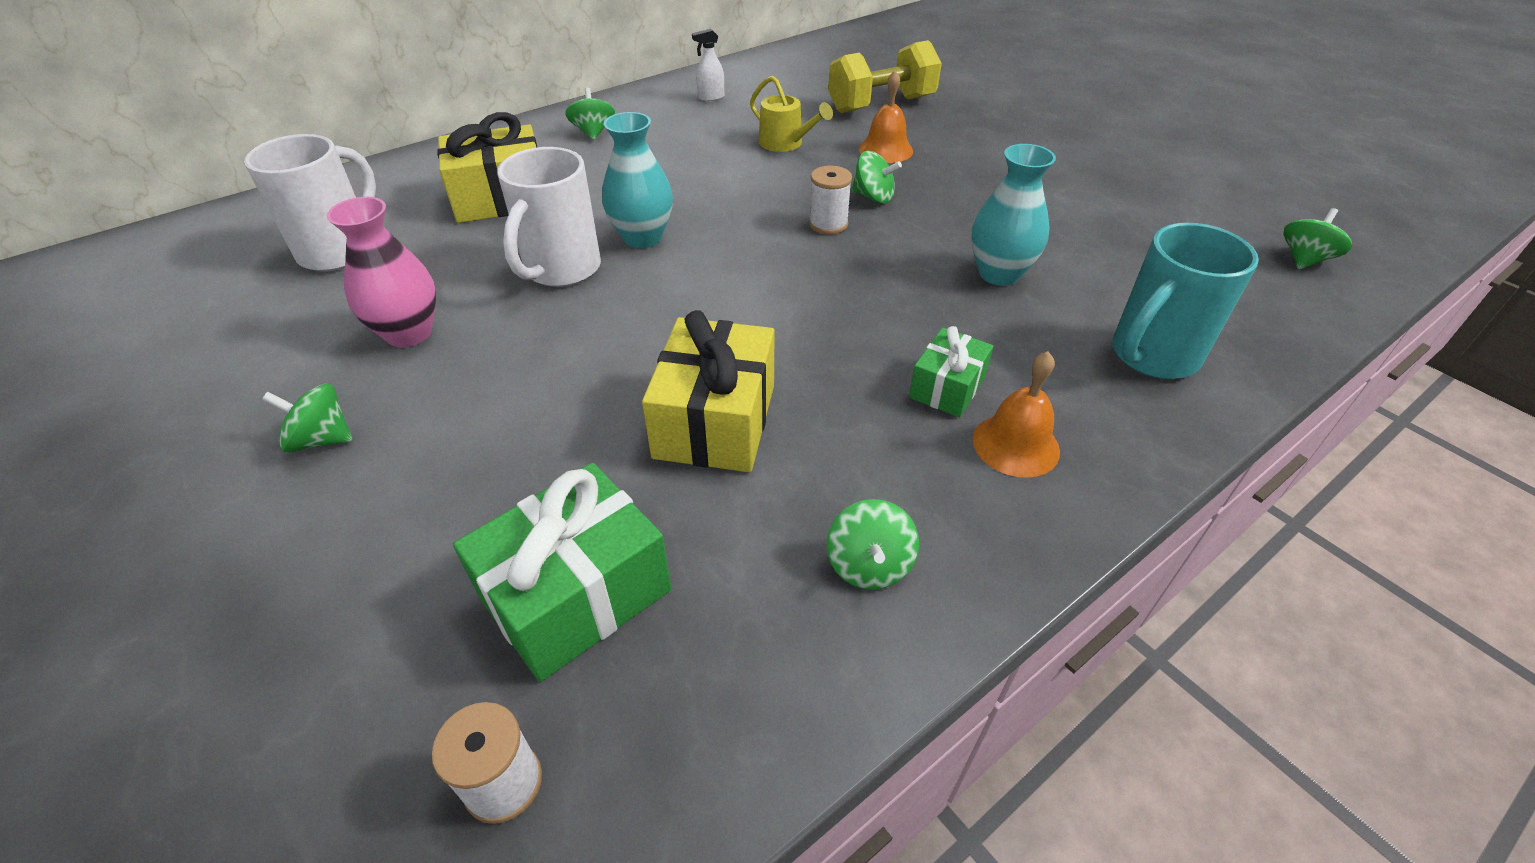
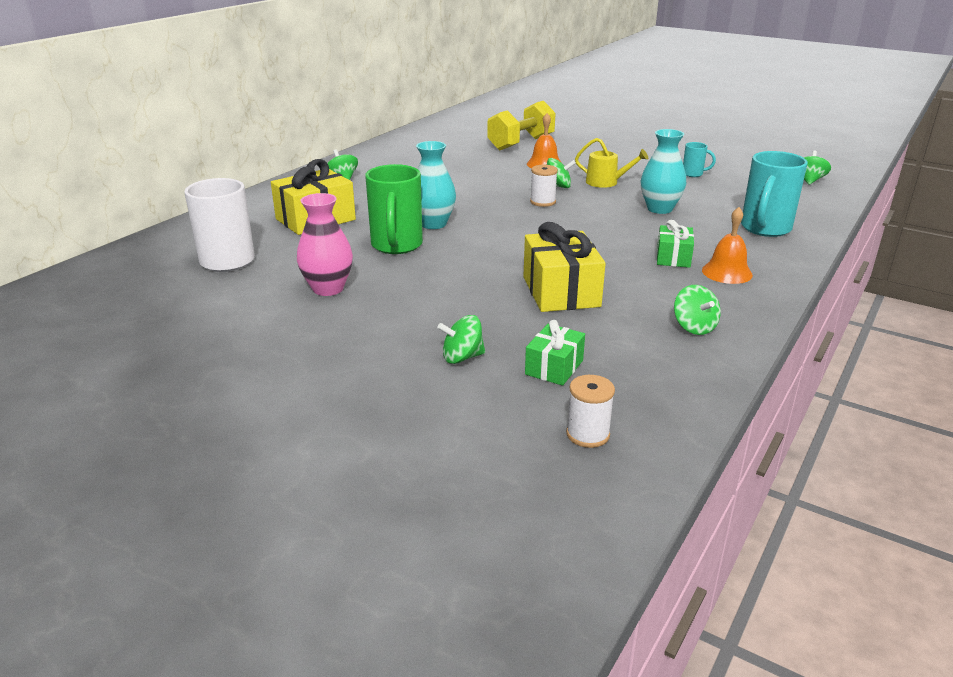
camera: 20 degrees left, 15 degrees down
(321, 439) = (328, 341): green spinning top -> green spinning top (462, 357)
(561, 270) = (396, 246): white mug -> green mug
(576, 594) = (554, 367): green gift -> green gift, size x0.58
(711, 98) = (405, 152): white spray bottle -> none
(785, 143) = (478, 169): yellow watering can -> yellow watering can (606, 182)
(1106, 209) = (693, 174): none -> turquoise mug

